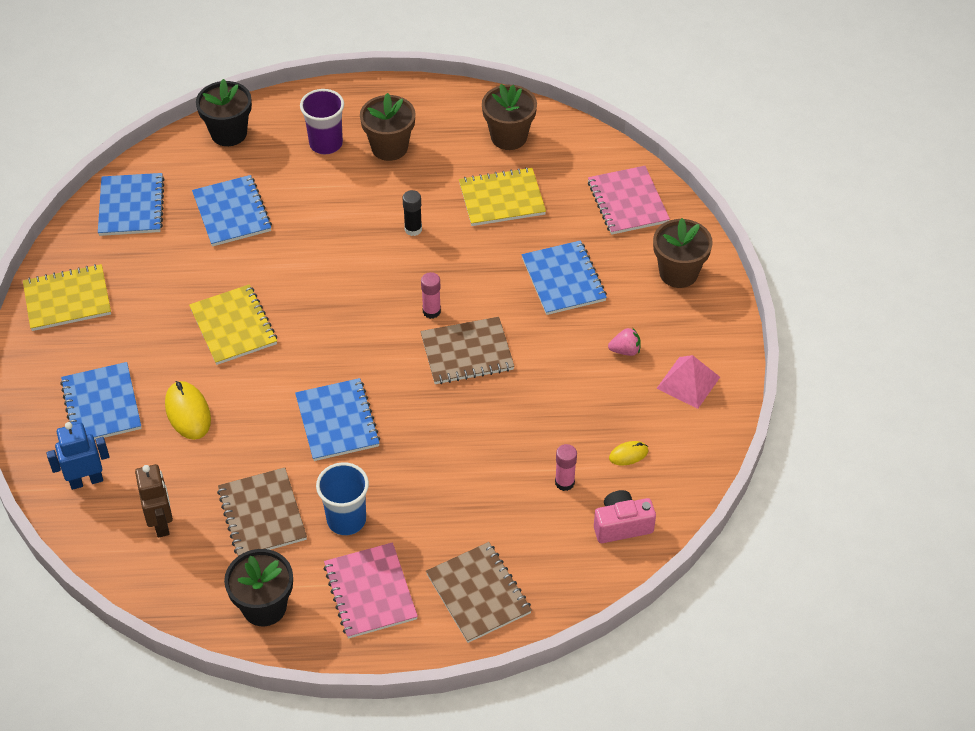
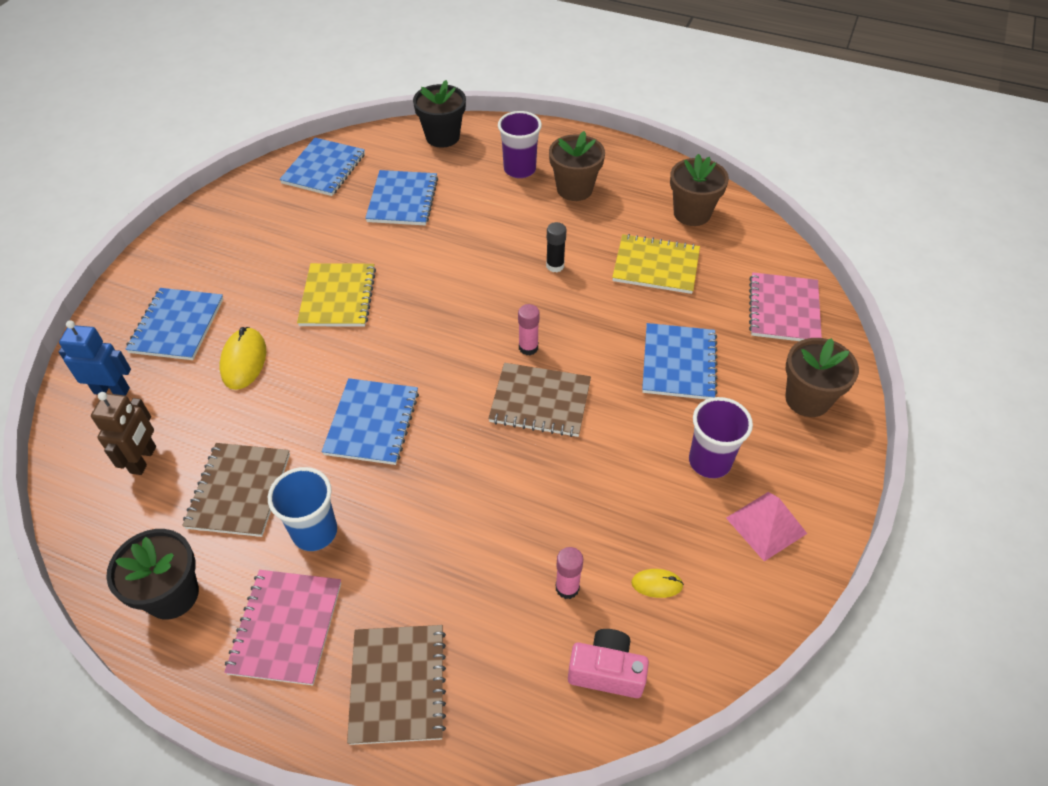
camera: 25 degrees right, 0 degrees up
(67, 299) = (218, 226): yellow notebook -> none
(625, 350) = (709, 461): pink strawberry -> purple cup

